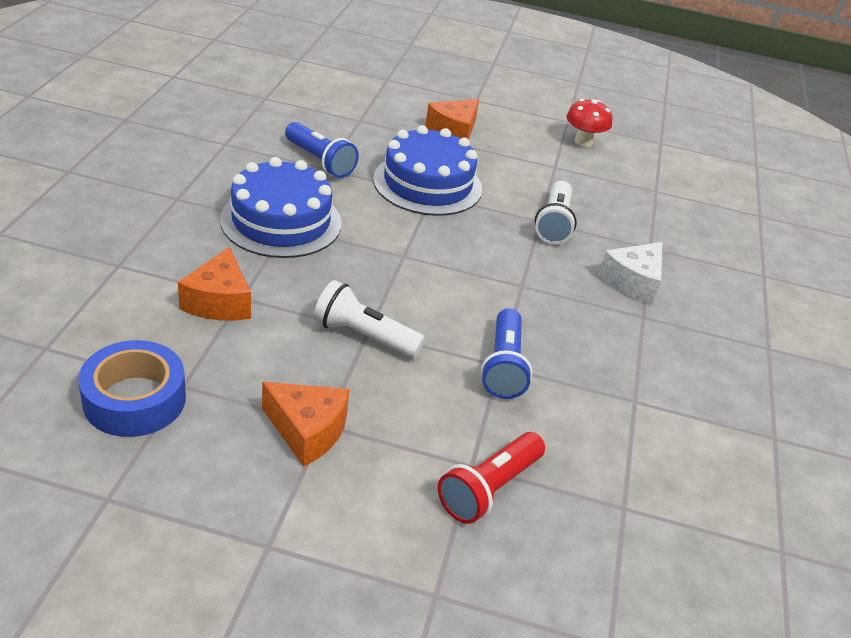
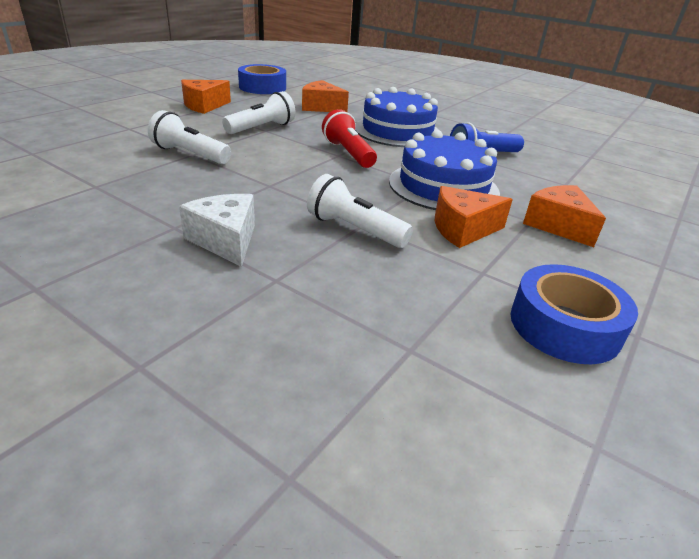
camera: 115 degrees right, 5 degrees down
(489, 489) = (108, 127): red flashlight -> red flashlight (348, 153)
(502, 174) = (463, 229): none -> orange cheese
(503, 366) = (190, 154): blue flashlight -> white flashlight
(583, 142) = (564, 326): red mushroom -> blue tape

